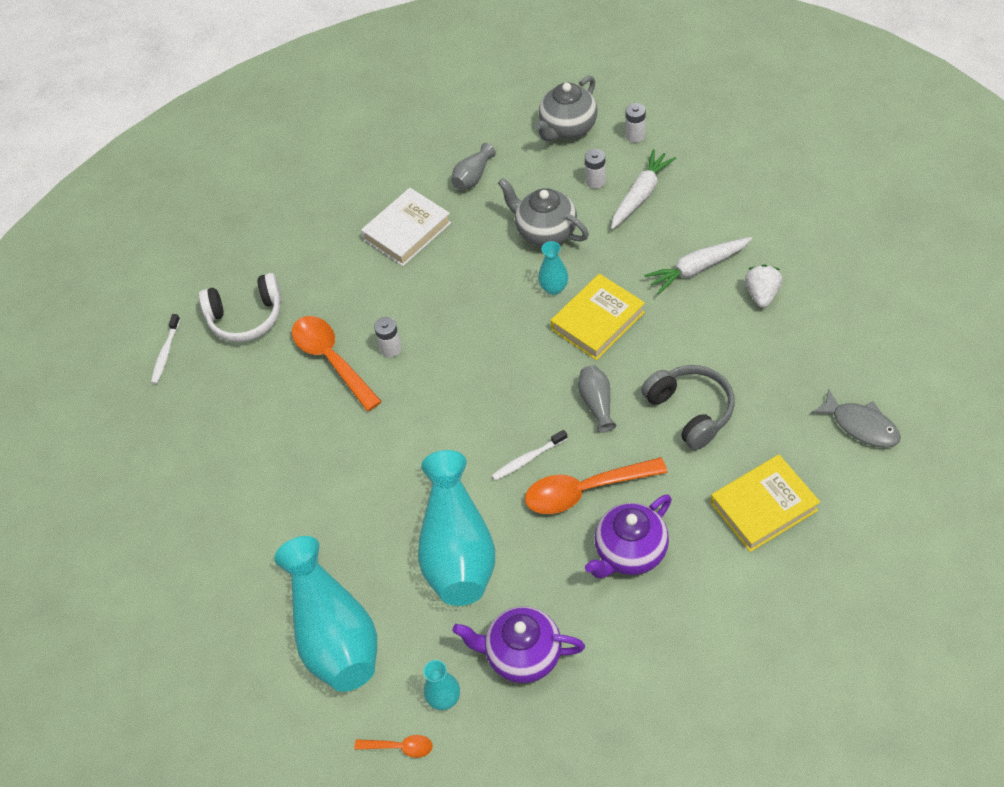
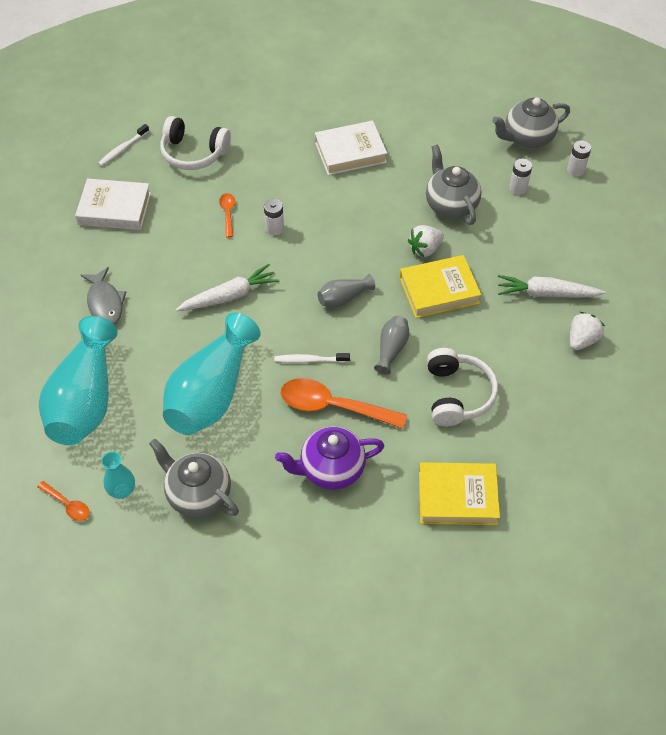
camera: 25 degrees right, 0 degrees up
(207, 420) = (114, 209): none -> white book
(331, 359) = (228, 213): orange spoon -> orange spoon, size x0.49
(473, 177) = (428, 138): grey vase -> grey vase (343, 298)
(522, 655) = (198, 494): purple teapot -> grey teapot
(554, 288) = (425, 249): turquoise vase -> white strawberry
(640, 195) = (545, 216): white carrot -> white carrot (229, 296)
(690, 411) = (457, 395): grey headphones -> white headphones
(861, 425) = (583, 482): grey fish -> grey fish (105, 303)

